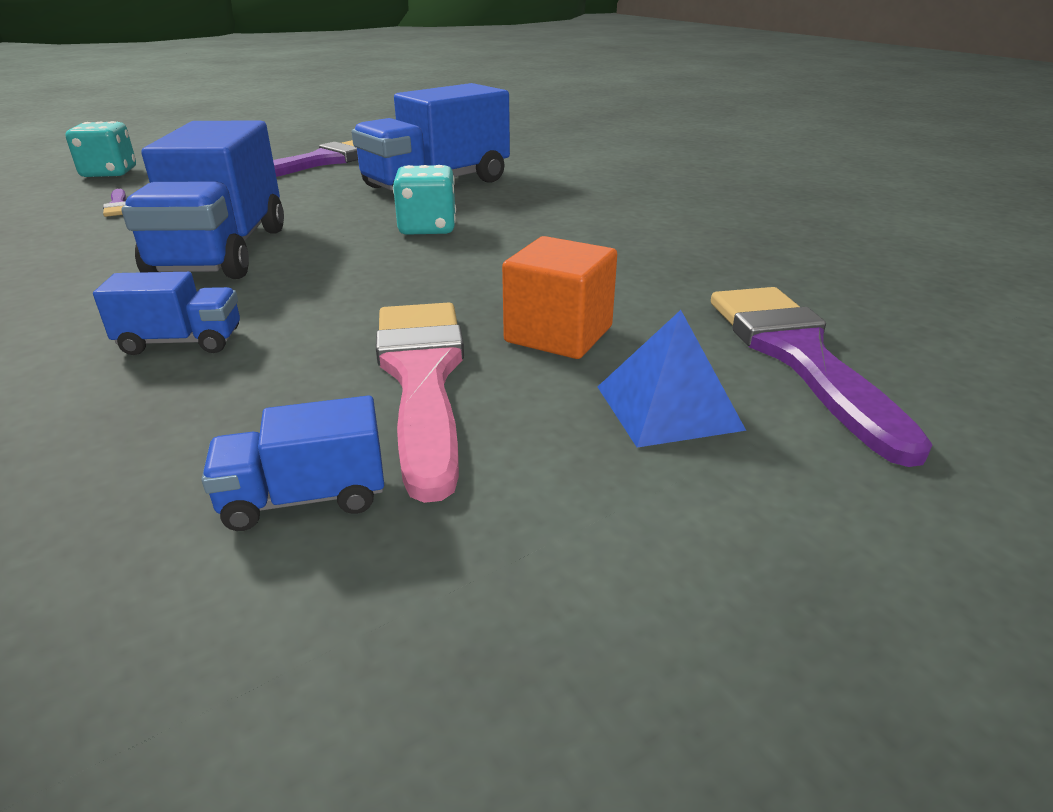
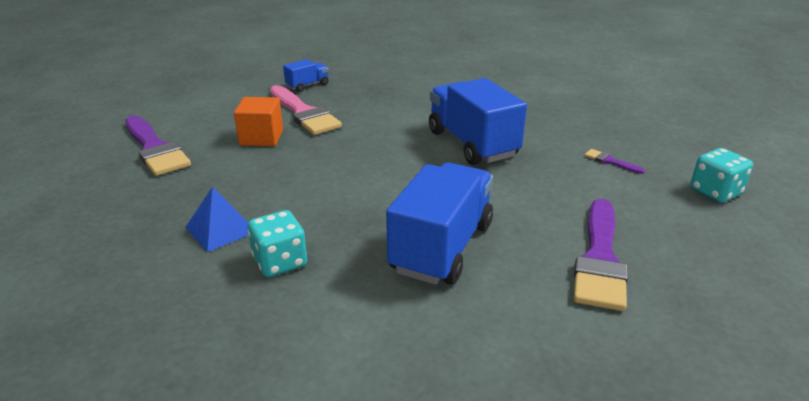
camera: 155 degrees right, 0 degrees up
(181, 342) = (406, 106): blue truck -> none
(427, 228) = (386, 188): turquoise dice -> turquoise dice (280, 262)
(667, 407) = (212, 121): blue pyramid -> blue pyramid (221, 229)

